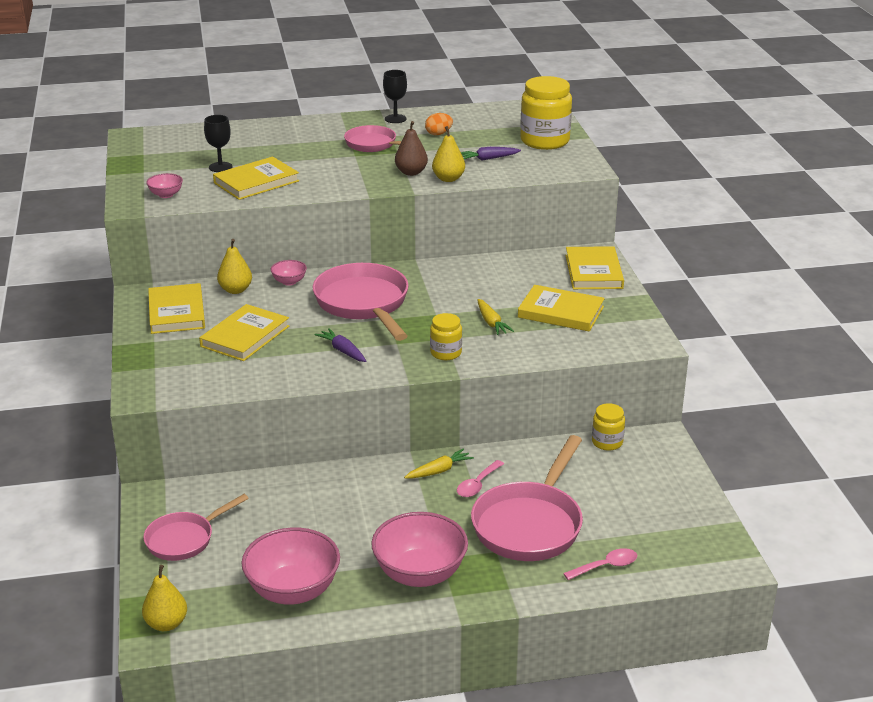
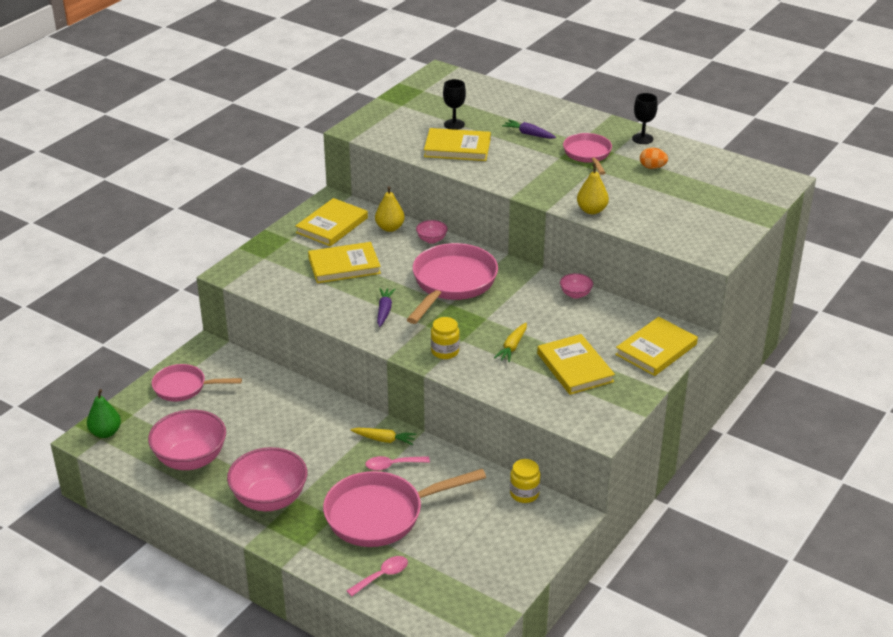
camera: 45 degrees right, 5 degrees up
(166, 195) = (386, 131): pink bowl -> pink bowl (575, 294)
(166, 624) = (105, 433): yellow pear -> green pear
(411, 172) = (574, 191): brown pear -> none
(487, 159) = (651, 207): purple carrot -> purple carrot (528, 134)
(544, 141) = (725, 213): yellow jar -> none
(606, 566) = (382, 576): pink spoon -> pink spoon turned 60 degrees counterclockwise

